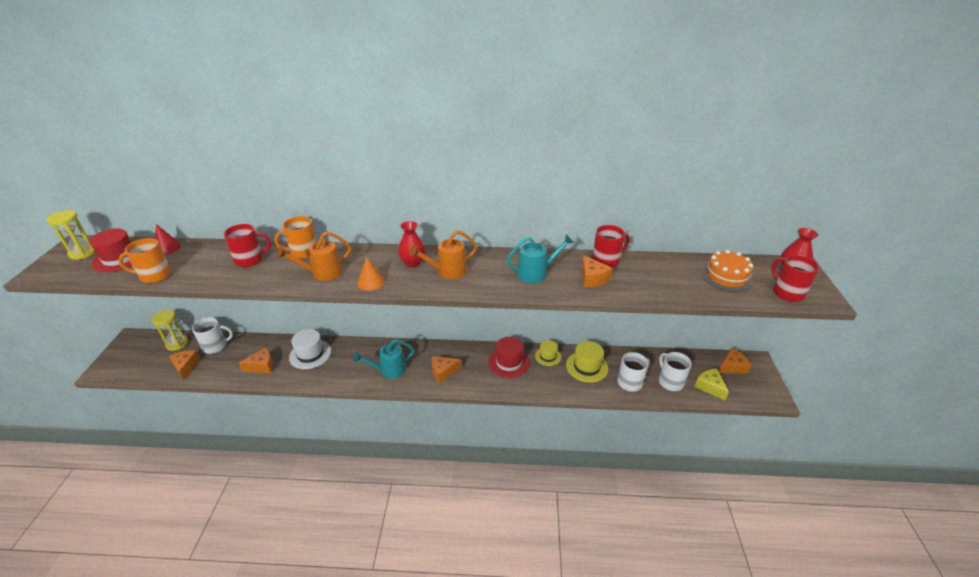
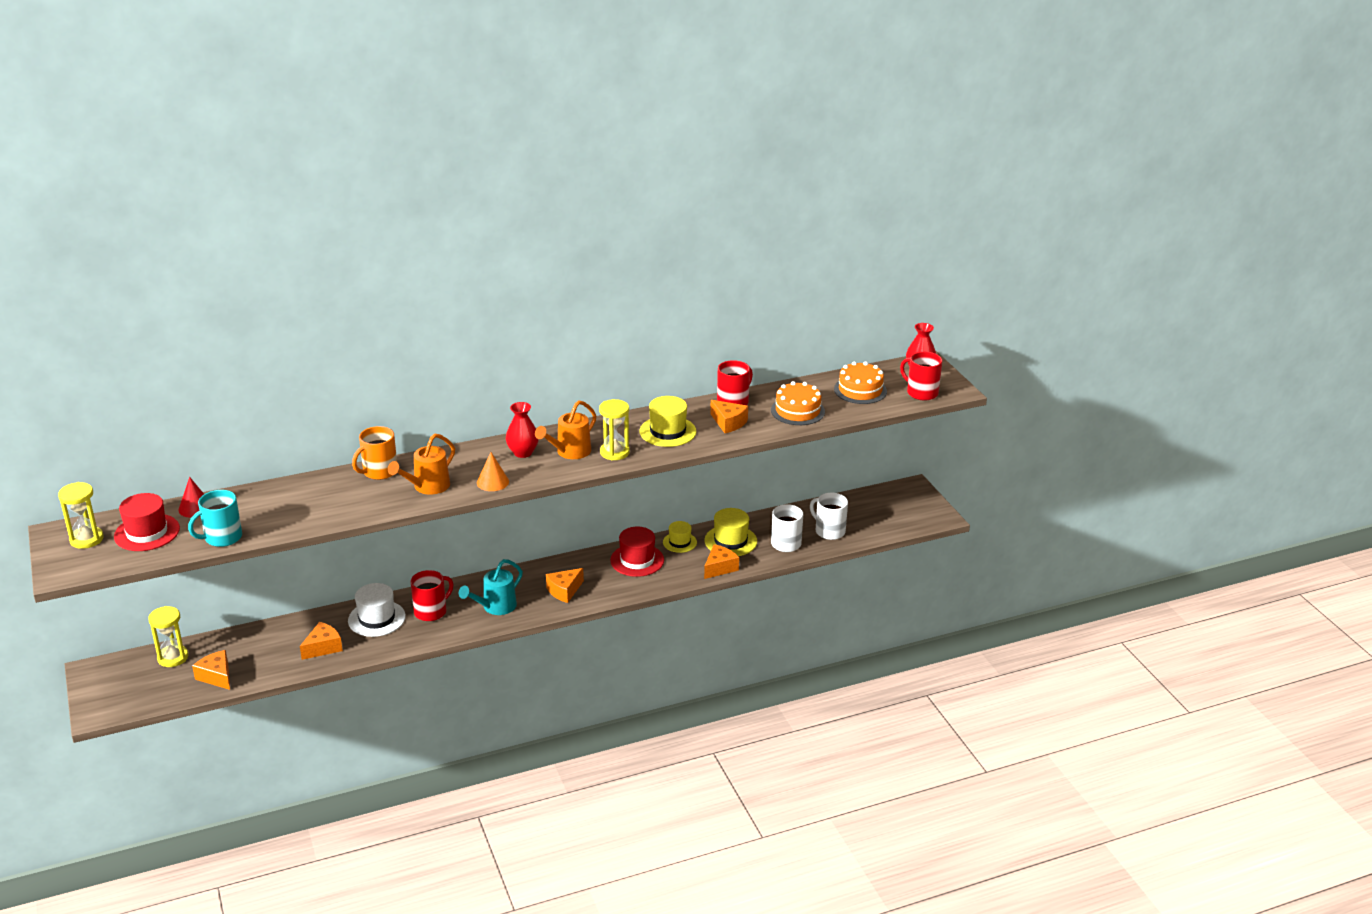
camera: 25 degrees left, 5 degrees down
(154, 275) = (222, 537): orange mug -> turquoise mug
(215, 346) = (233, 645): white mug -> none
(250, 260) = (322, 494): red mug -> red mug (431, 611)
(482, 281) = (614, 452): none -> yellow hourglass
(536, 273) = (667, 431): turquoise watering can -> yellow hat
(659, 282) = (797, 411): none -> orange cake
(709, 387) = (872, 525): yellow cheese -> none
(732, 367) = (889, 499): orange cheese -> orange cheese (720, 568)

